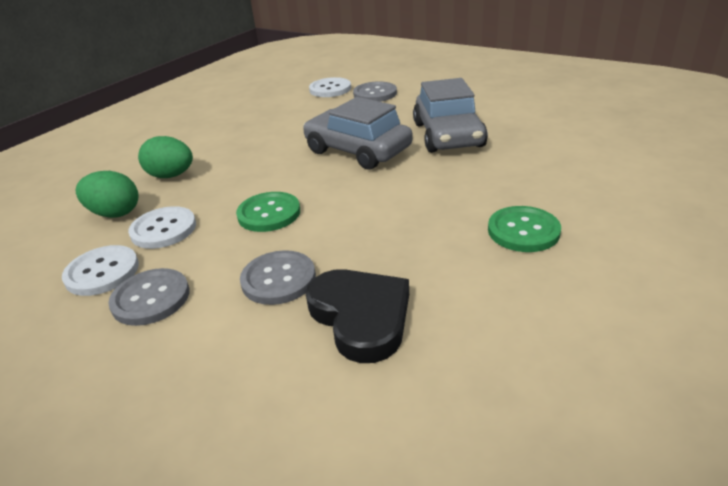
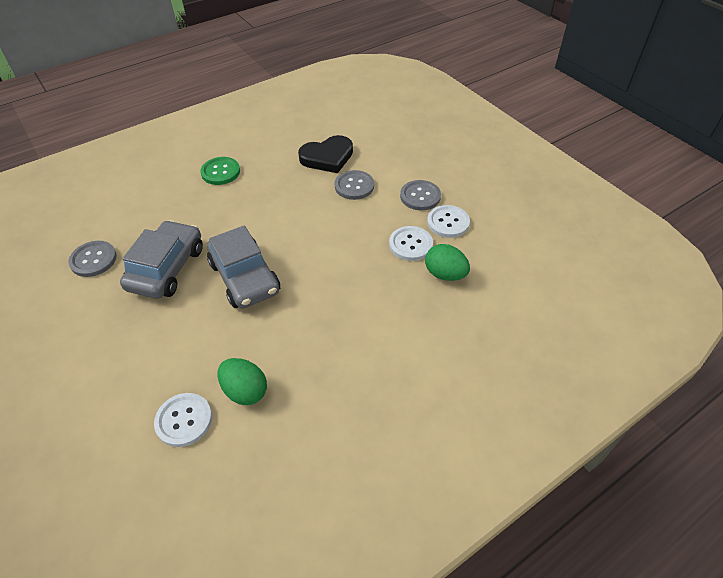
camera: 160 degrees left, 15 degrees up
(171, 176) = (400, 306): green egg -> green egg (245, 391)
(269, 213) = (341, 233): green button -> none
(361, 316) = (327, 157): black heart -> black heart turned 105 degrees counterclockwise
(375, 94) = (152, 378): grey button -> grey button (93, 260)

